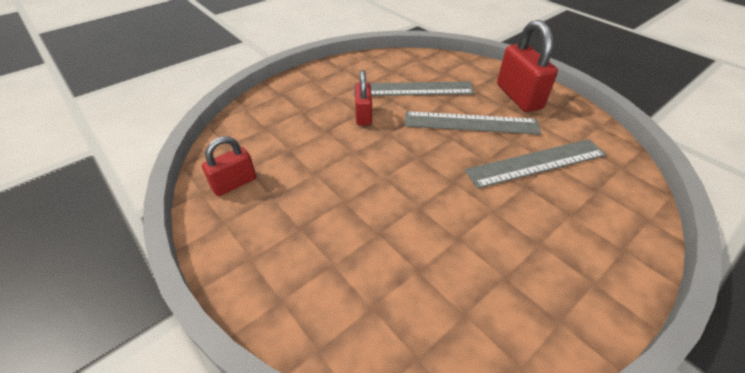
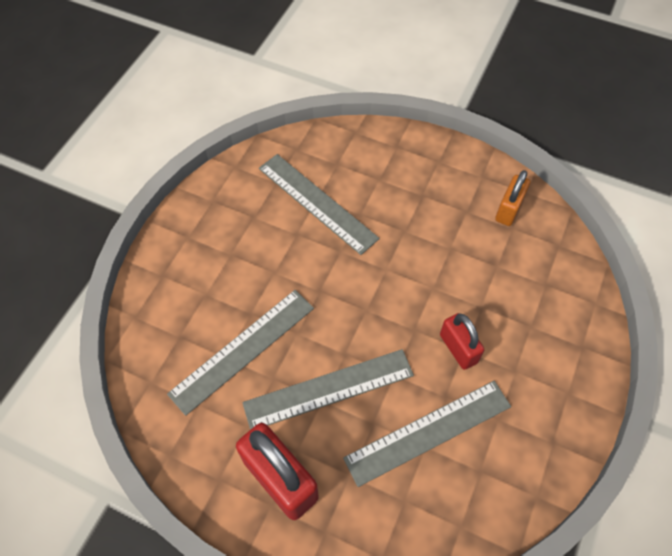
camera: 155 degrees right, 15 degrees up
(234, 183) = (508, 209): red padlock -> orange padlock
(421, 263) = (317, 202): none -> grey ruler

